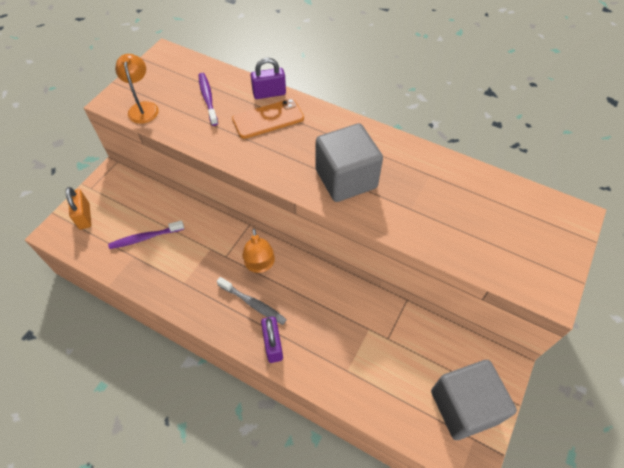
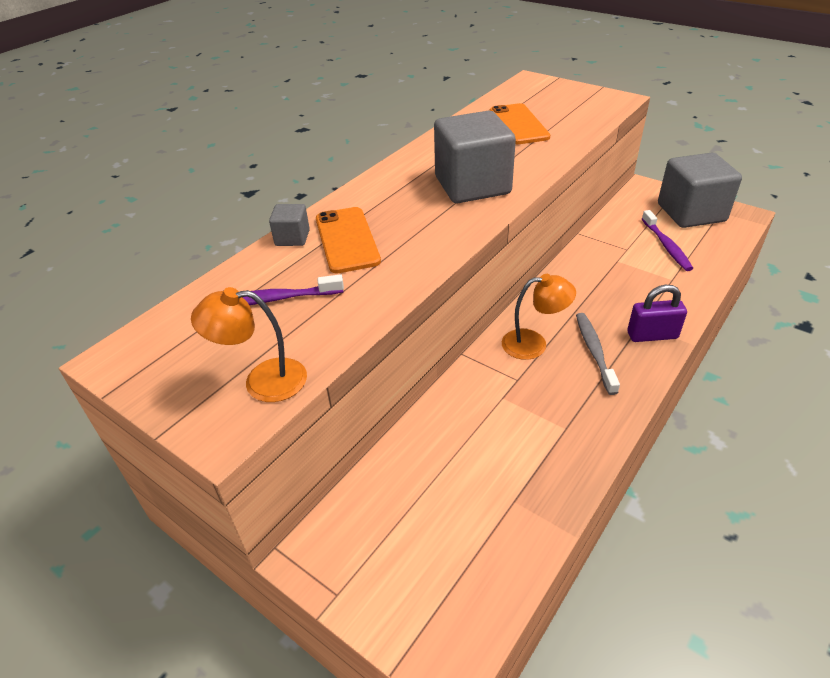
camera: 80 degrees left, 15 degrees down
(84, 216) = (412, 598): orange padlock -> none
(146, 238) = (475, 484): purple toothbrush -> purple toothbrush (666, 245)
(253, 303) = (594, 352): grey toothbrush -> grey toothbrush turned 45 degrees counterclockwise
(269, 93) = (292, 238): purple padlock -> grey cube
(463, 206) = (518, 124): none -> orange phone

